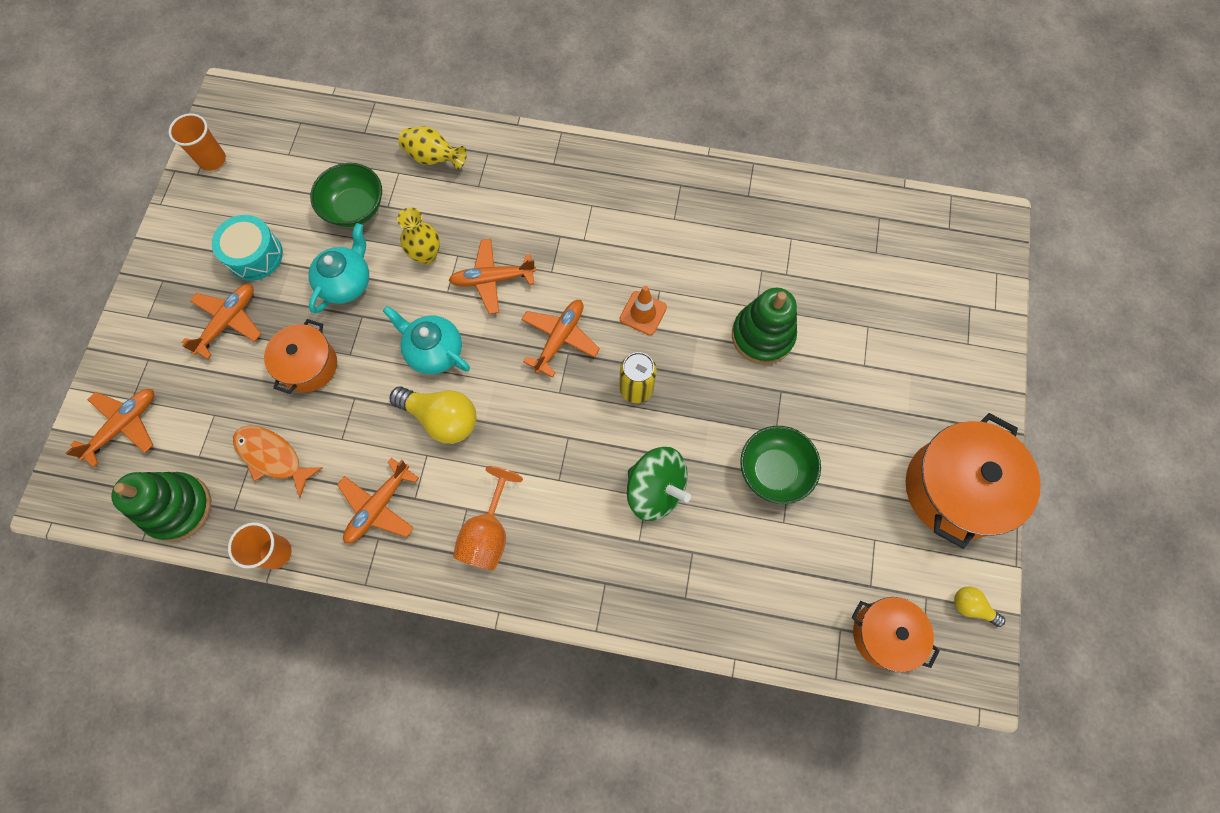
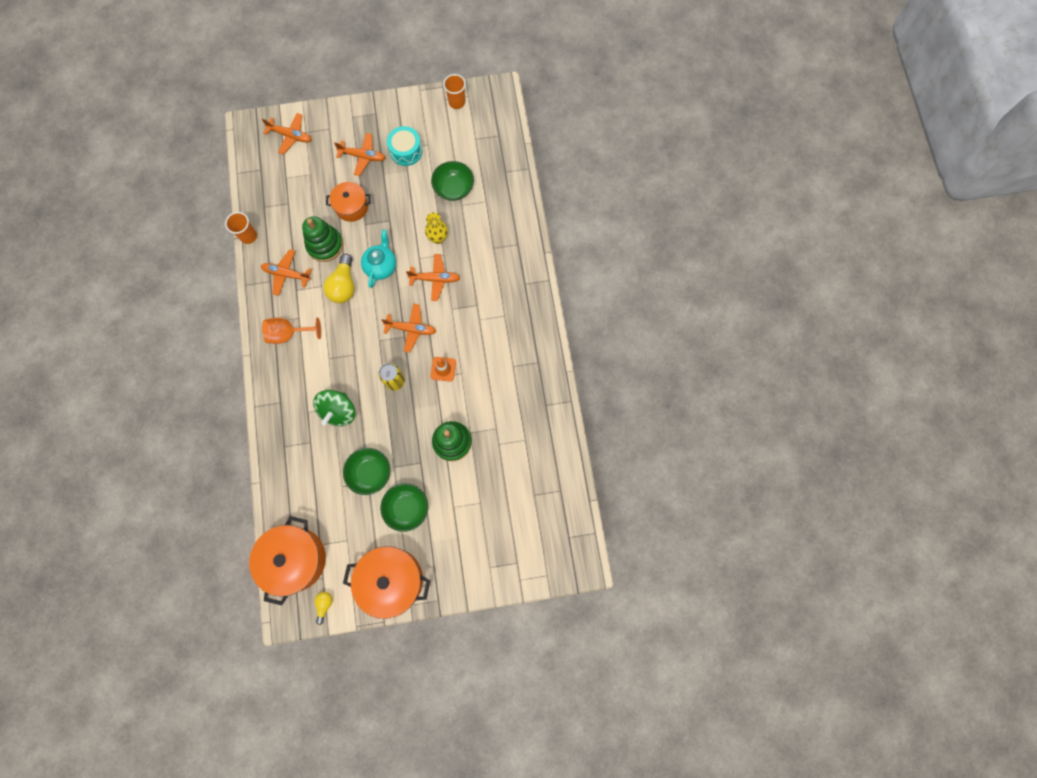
camera: 70 degrees right, 5 degrees up
(178, 507) = (257, 181): green stacking toy -> green stacking toy (325, 245)
(273, 457) = (296, 212): orange fish -> none
(346, 282) = (406, 204): turquoise teapot -> none
(433, 158) = (502, 216): yellow vase -> none
(492, 279) = (435, 279): orange plane -> orange plane turned 120 degrees clockwise
(847, 432) = (407, 508): none -> green bowl
(884, 634) = (295, 559): orange pot -> orange pot, size x1.67

